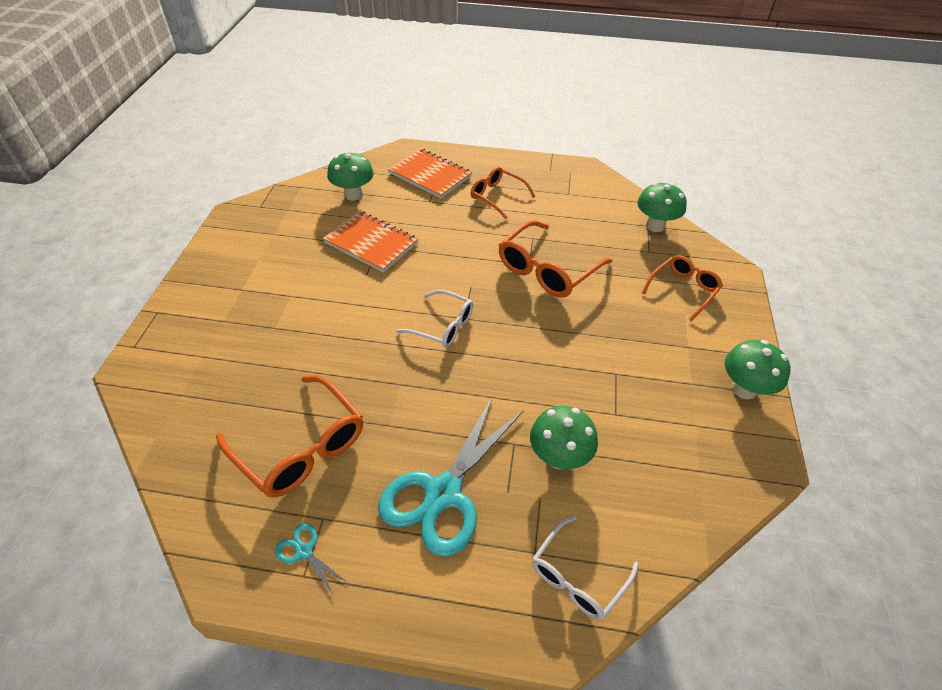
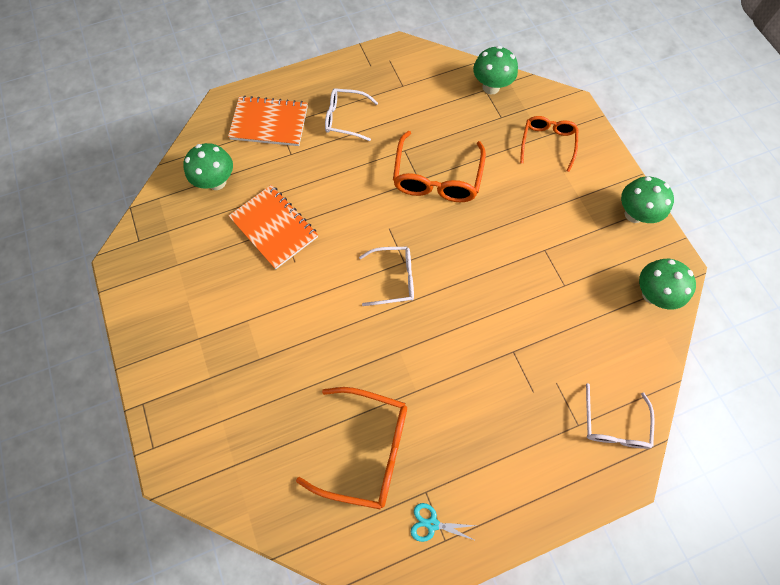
camera: 30 degrees left, 20 degrees up
(371, 243) = (274, 228): orange notebook -> orange notebook turned 45 degrees clockwise
(443, 493) = (492, 420): turquoise scissors -> none
(497, 196) = (345, 119): orange glasses -> white glasses
(559, 457) = (549, 344): green mushroom -> green mushroom (652, 294)

